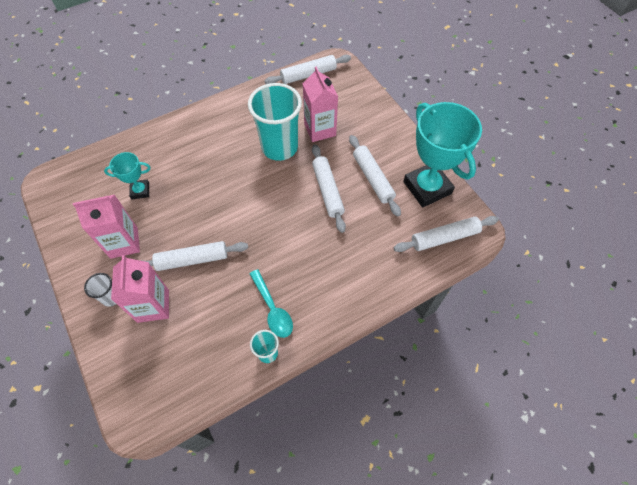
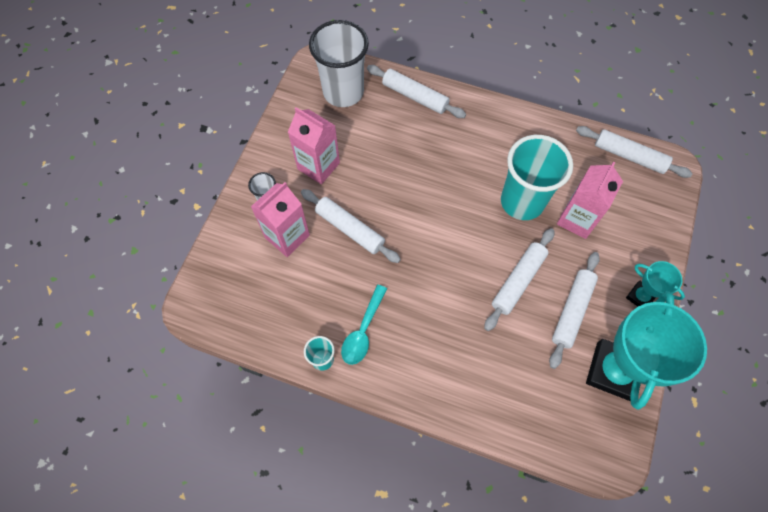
camera: 50 degrees right, 5 degrees up
(88, 184) = (343, 92): none -> white cup
(140, 191) = (372, 134): turquoise trophy -> turquoise trophy (640, 297)
(444, 237) = (572, 431): white rolling pin -> white rolling pin (415, 96)

